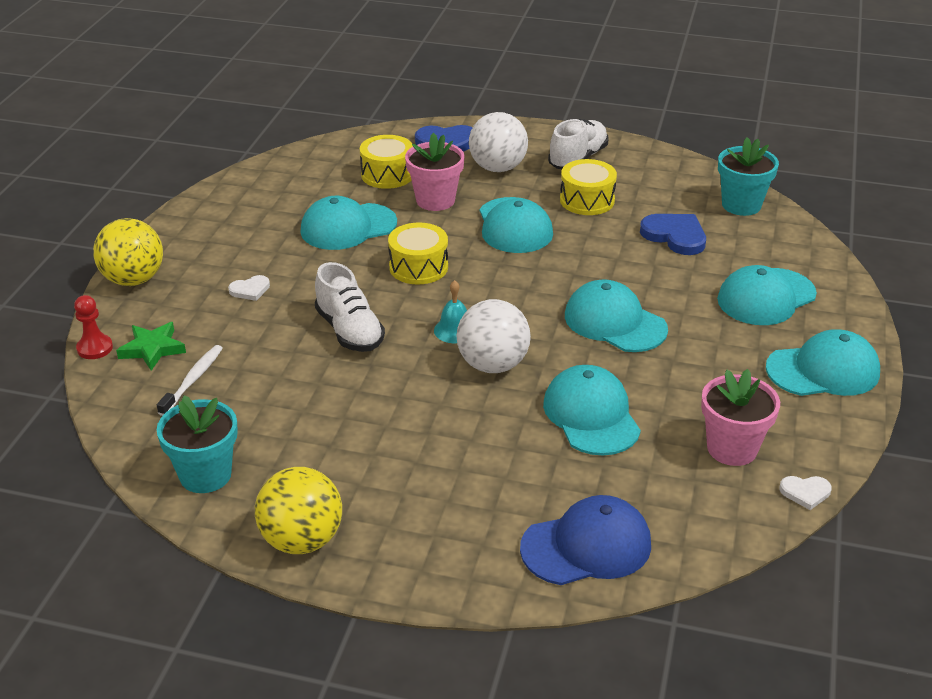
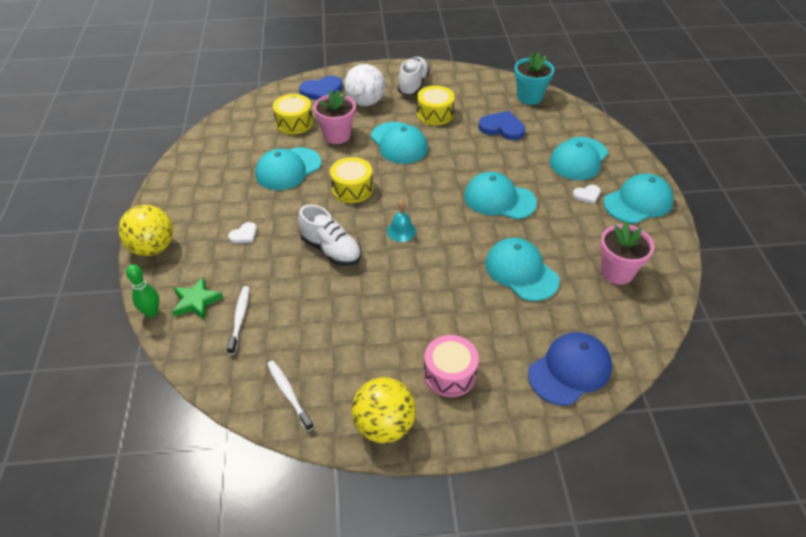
camera: 20 degrees left, 10 degrees up
(95, 348) = (152, 312): red pawn -> green bowling pin
(205, 475) = (288, 394): turquoise flower pot -> white toothbrush
(420, 507) = (450, 374): none -> pink drum
(493, 365) = (439, 251): white ball -> none
(805, 492) = (674, 291): white heart -> white heart (587, 195)

